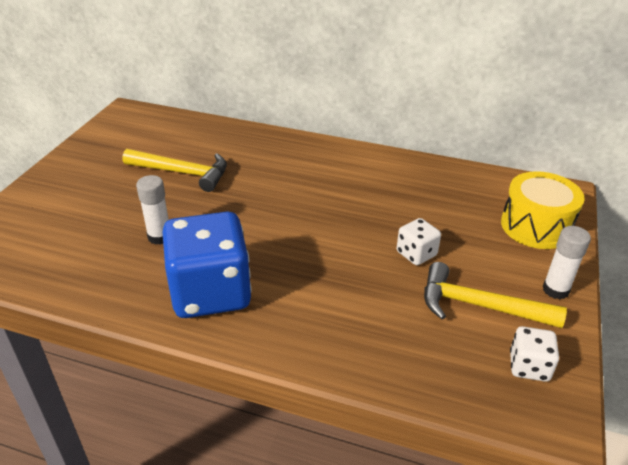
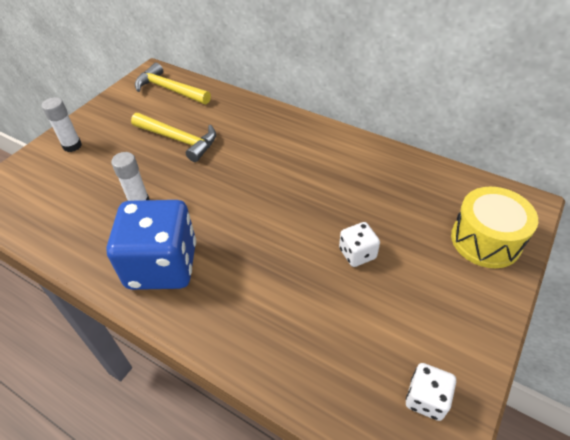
camera: 15 degrees right, 10 degrees up
(479, 306) = (399, 321): yellow hammer -> yellow hammer (170, 89)
(555, 290) = (482, 316): white glue stick -> white glue stick (72, 146)

